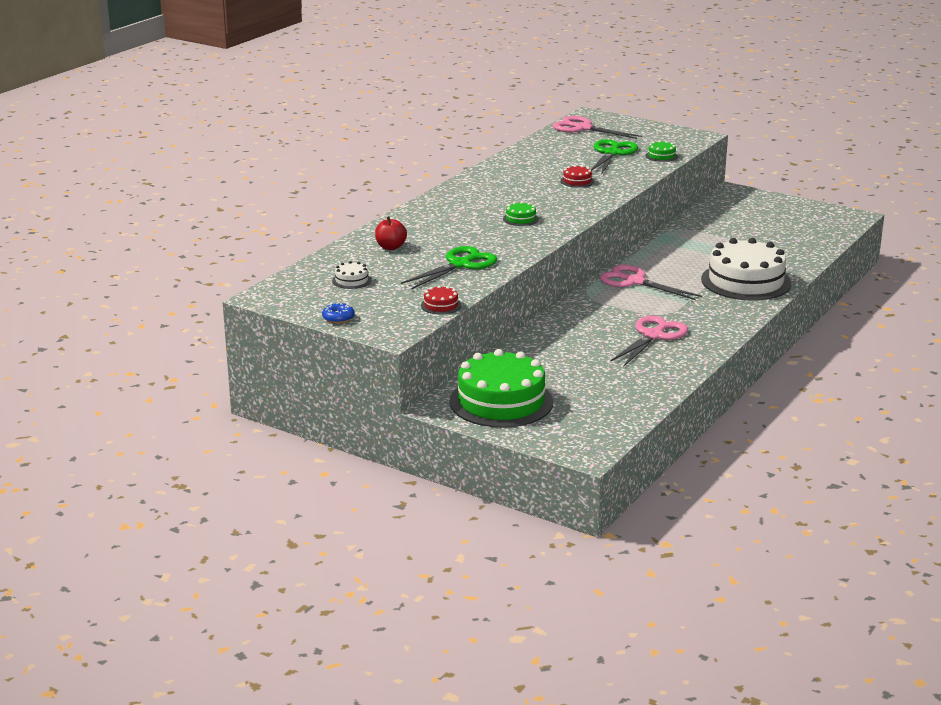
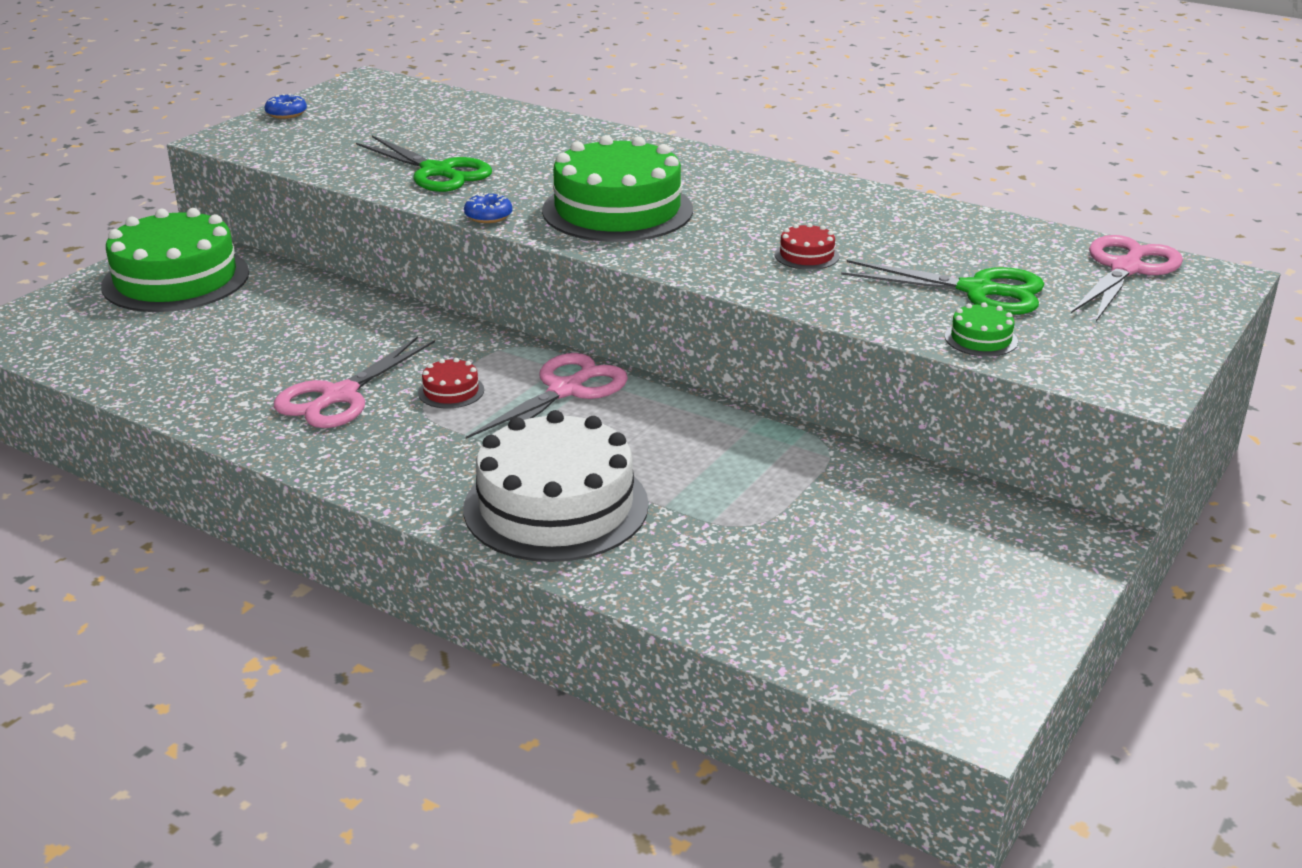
camera: 90 degrees right, 5 degrees up
(351, 280) = (402, 117): white cake -> none
(390, 247) = (512, 133): red apple -> none
(441, 305) = (299, 162): red cake -> red cake (451, 391)
(520, 219) = (617, 210): green cake -> green cake, size x2.48
(532, 248) = (488, 216): none -> blue donut
(653, 336) = (339, 396): pink scissors -> pink scissors turned 90 degrees clockwise

